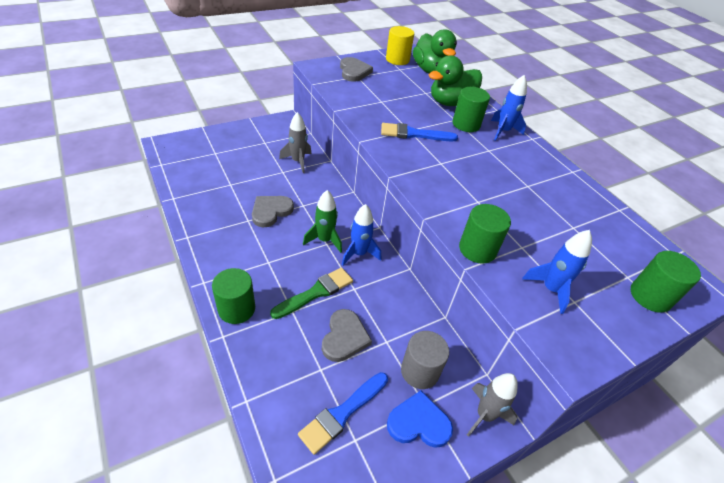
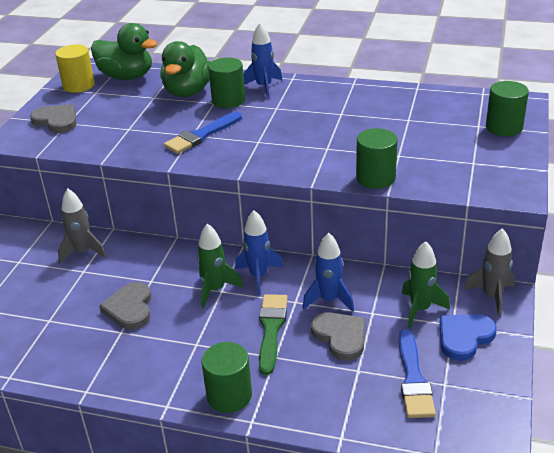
camera: 40 degrees left, 10 degrees down
(420, 371) = (420, 309): grey cylinder -> green rocket
(550, 289) = (451, 166): blue rocket -> blue rocket (329, 300)

